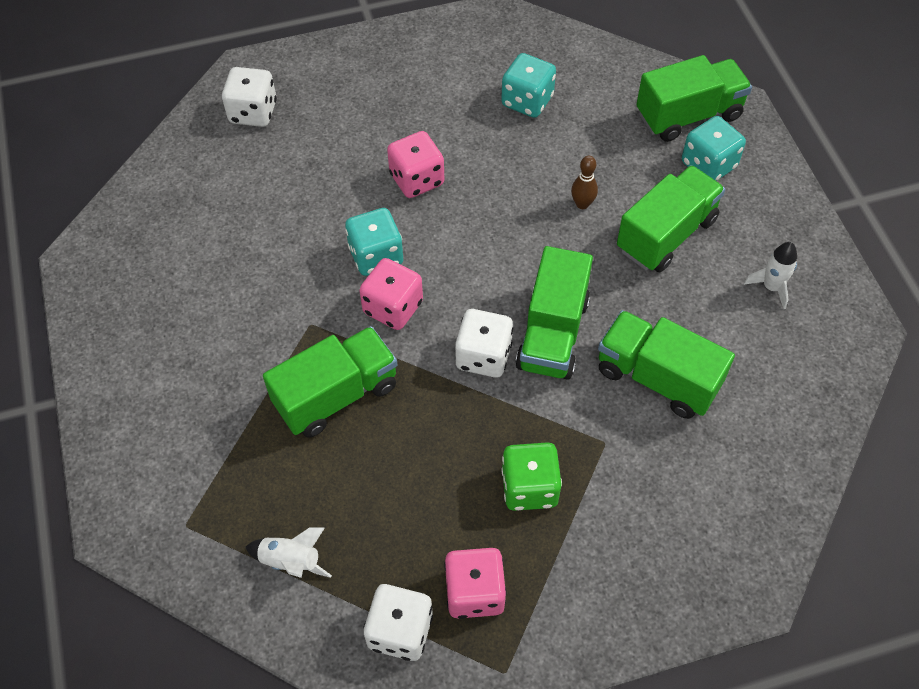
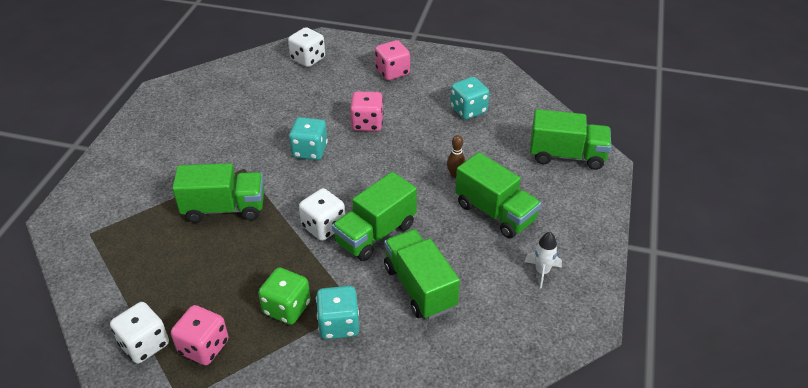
camera: 30 degrees right, 15 degrees down
(291, 561) = (123, 278): white rocket -> none
(393, 307) = (295, 180): pink dice -> pink dice (392, 72)
(666, 234) = (495, 212): green truck -> green truck turned 60 degrees clockwise
(708, 165) = (557, 187): turquoise dice -> turquoise dice (339, 324)

